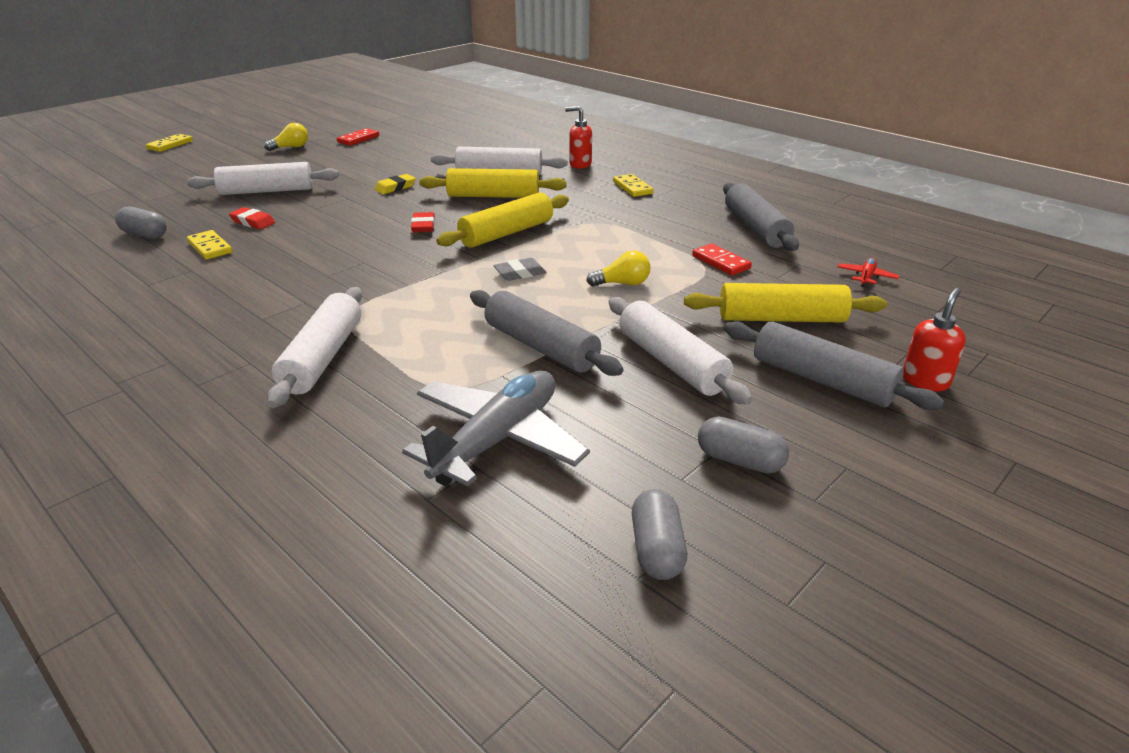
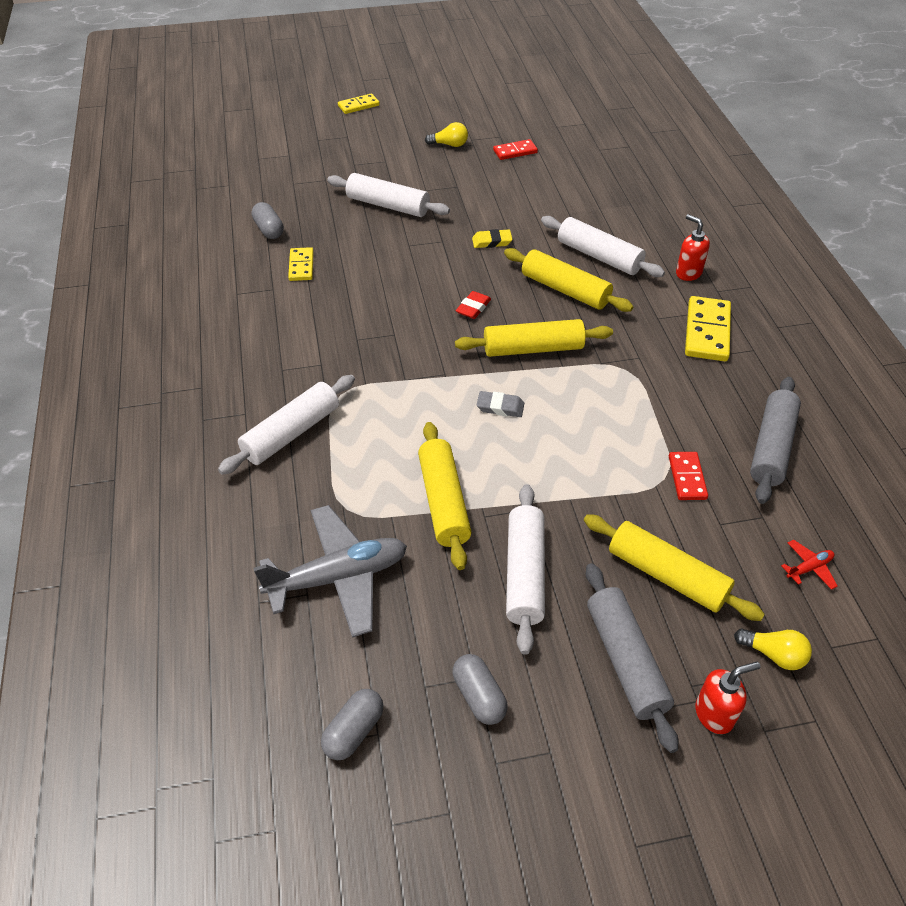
camera: 35 degrees right, 15 degrees up
(253, 222) = (350, 245): red eraser -> none
(541, 346) = (444, 502): grey rolling pin -> yellow rolling pin
(622, 284) = (572, 462): yellow light bulb -> yellow light bulb (774, 654)
(632, 188) = (707, 332): yellow domino -> yellow domino, size x1.66

